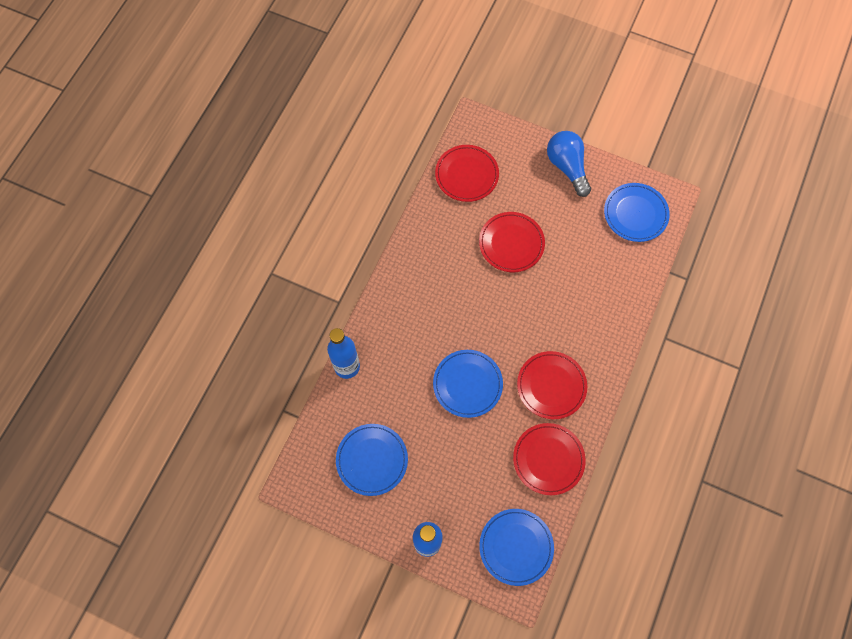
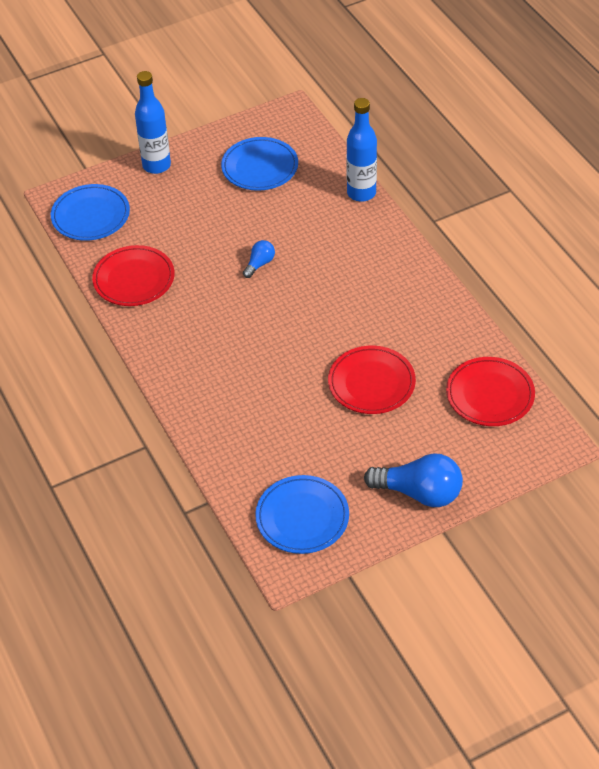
camera: 130 degrees right, 20 degrees down
(467, 384) = (259, 264): blue plate -> blue light bulb
(551, 386) = (194, 322): red plate -> none

